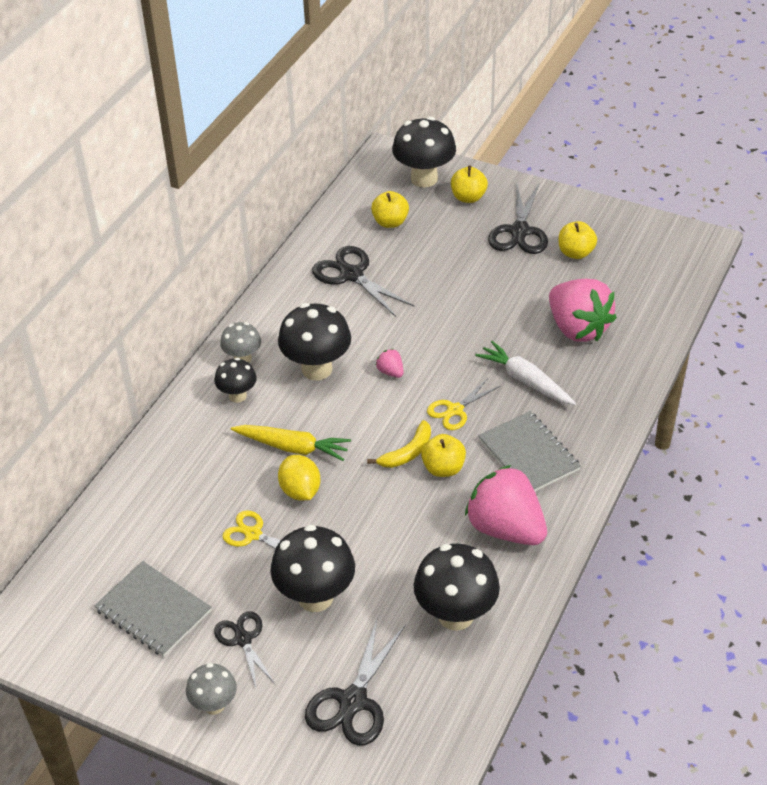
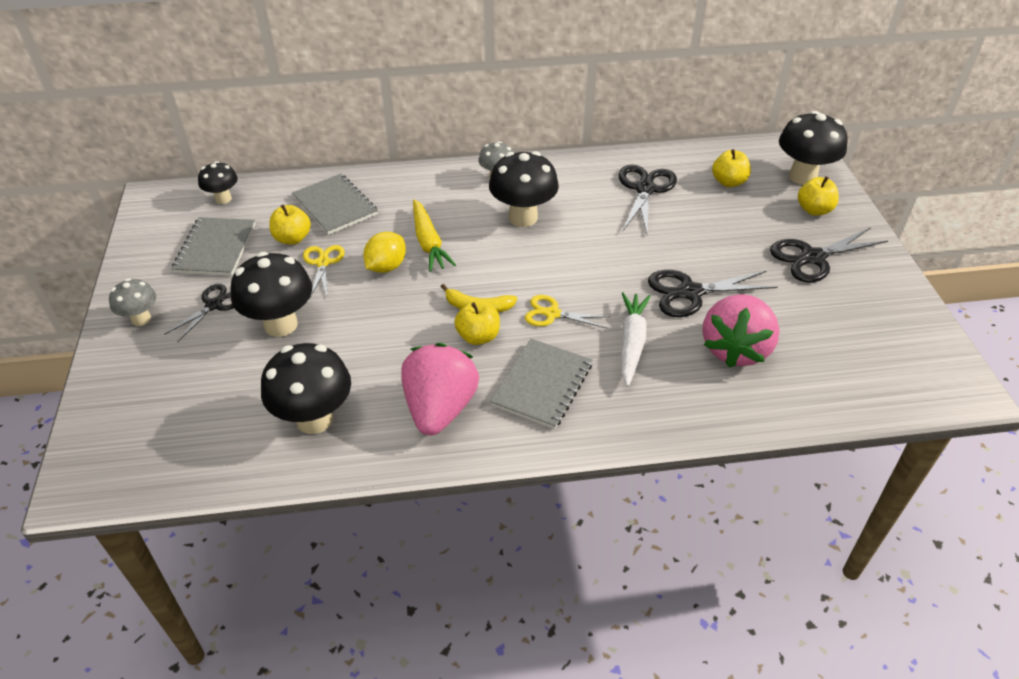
camera: 55 degrees right, 0 degrees up
(172, 492) = (335, 206): none -> grey notebook
(237, 396) = (457, 192): black mushroom -> black mushroom (223, 199)
(353, 701) = (183, 395): black scissors -> black scissors (690, 292)
(390, 372) = (559, 257): pink strawberry -> none
(575, 253) = (831, 305): yellow apple -> yellow apple (292, 238)

